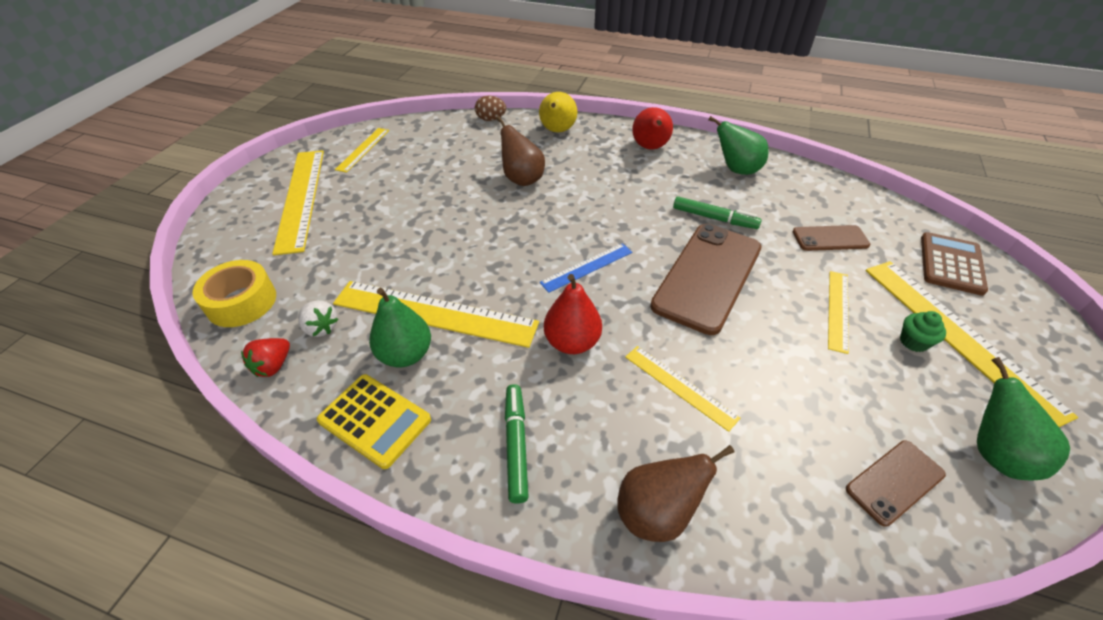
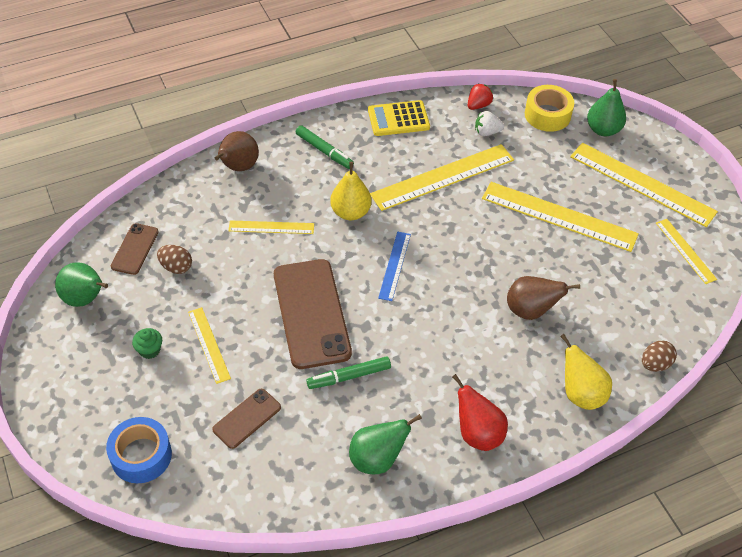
camera: 135 degrees right, 5 degrees up
(273, 366) = (478, 105): red strawberry -> red strawberry turned 60 degrees clockwise
(405, 354) = (426, 150): green pear -> green pear (603, 130)
(572, 342) = (350, 212): red pear -> yellow pear
(839, 415) = (176, 267): none -> brown egg
(951, 264) = (141, 455): brown calculator -> blue tape
(958, 336) = (121, 376): yellow ruler -> yellow ruler (559, 216)

